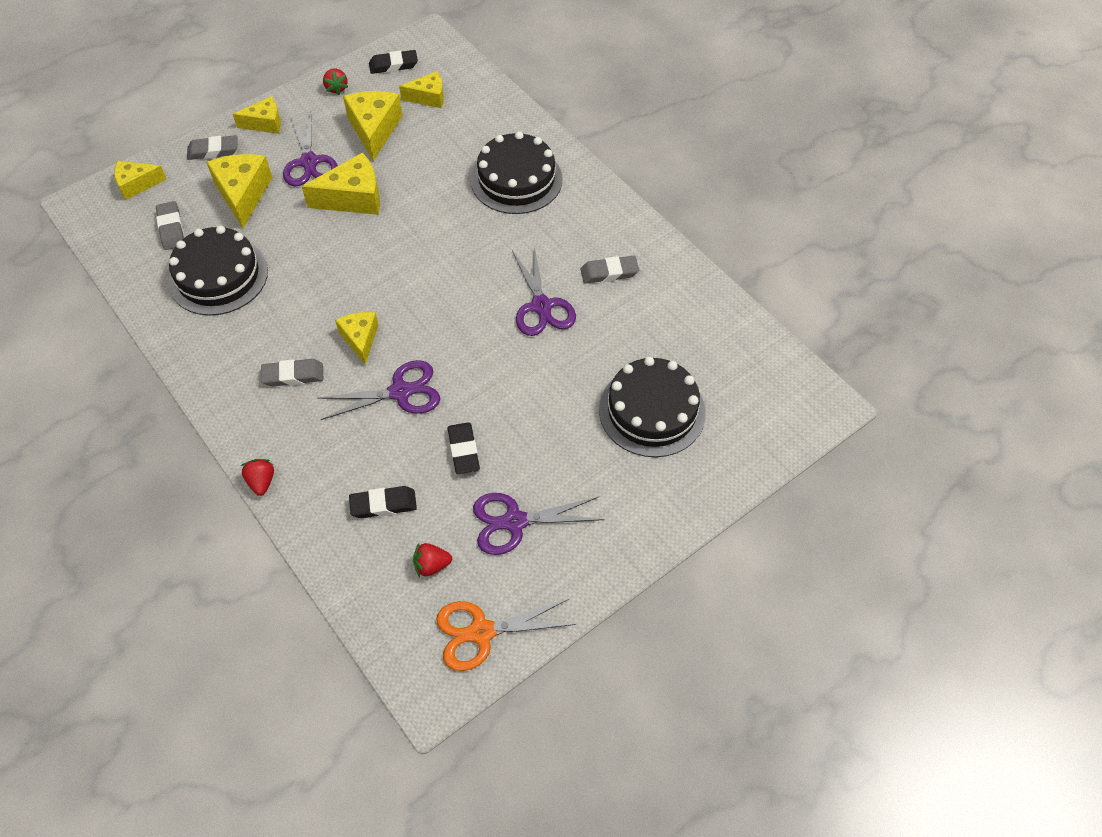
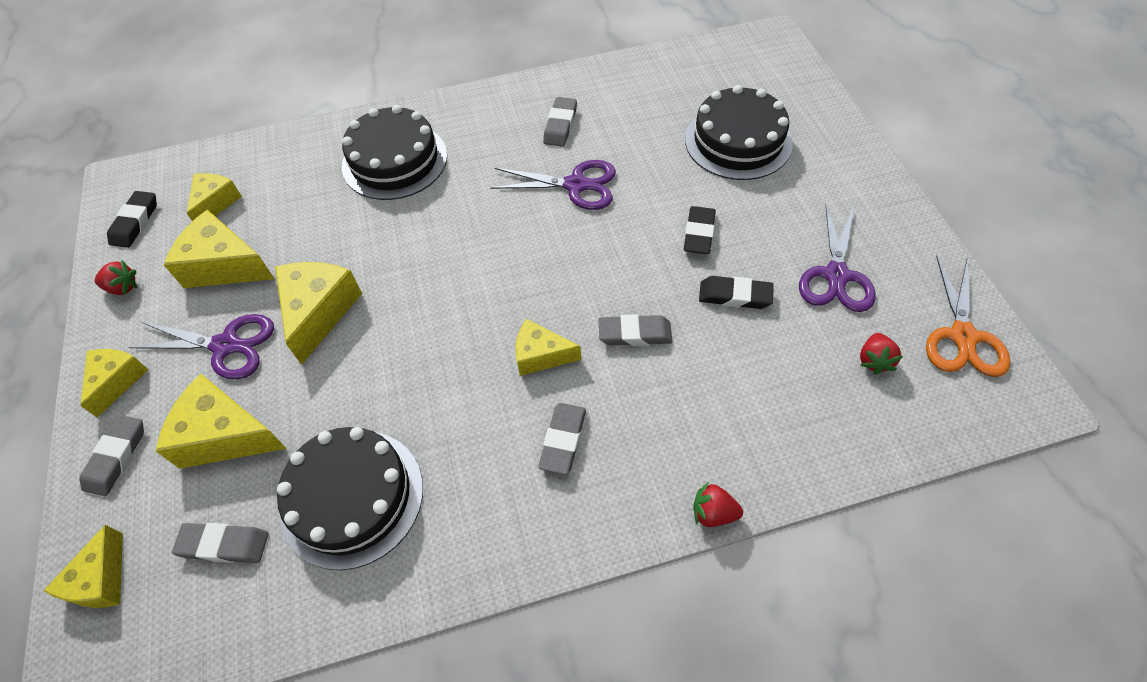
camera: 65 degrees left, 0 degrees up
(383, 504) = (784, 387): black eraser -> black eraser (699, 233)
(400, 392) = (635, 334): purple scissors -> grey eraser

